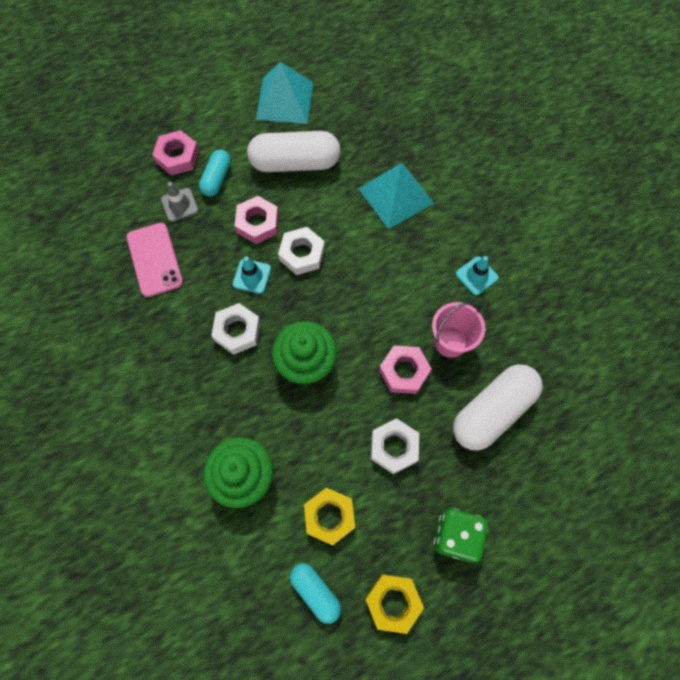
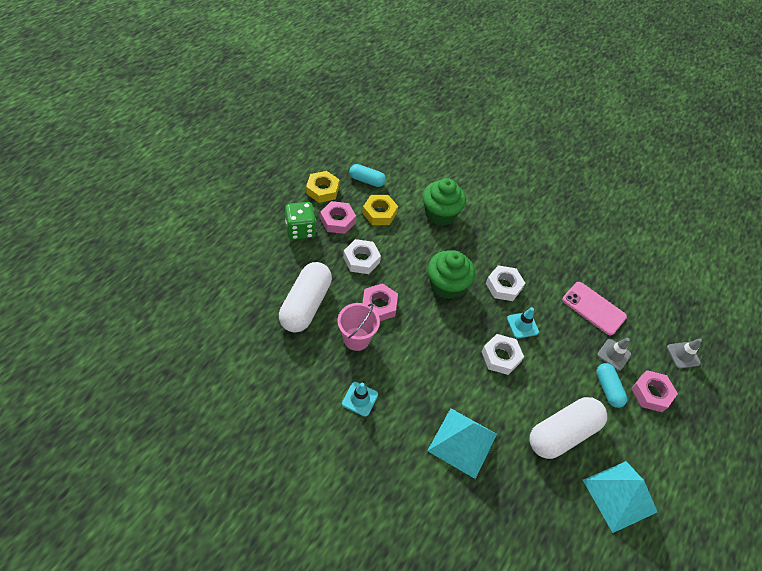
camera: 145 degrees right, 15 degrees down
(108, 174) = (683, 355): none -> grey traffic cone
(257, 223) = (549, 366): pink nut -> pink nut (337, 220)

